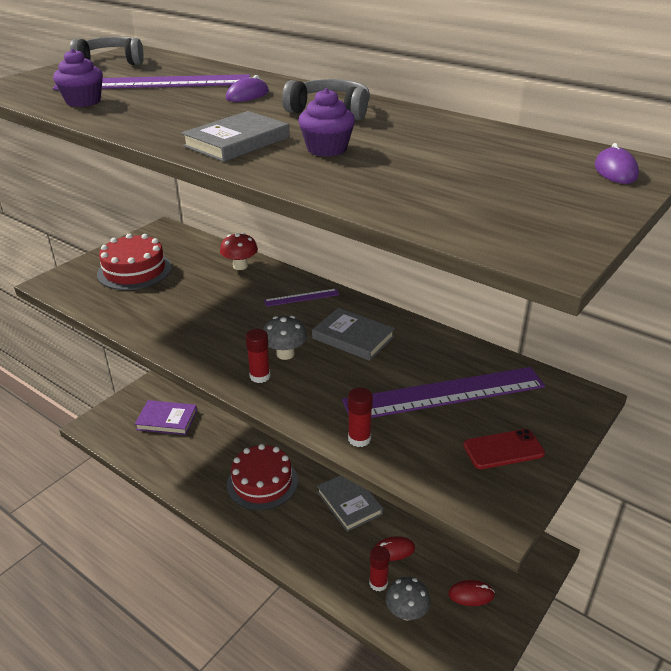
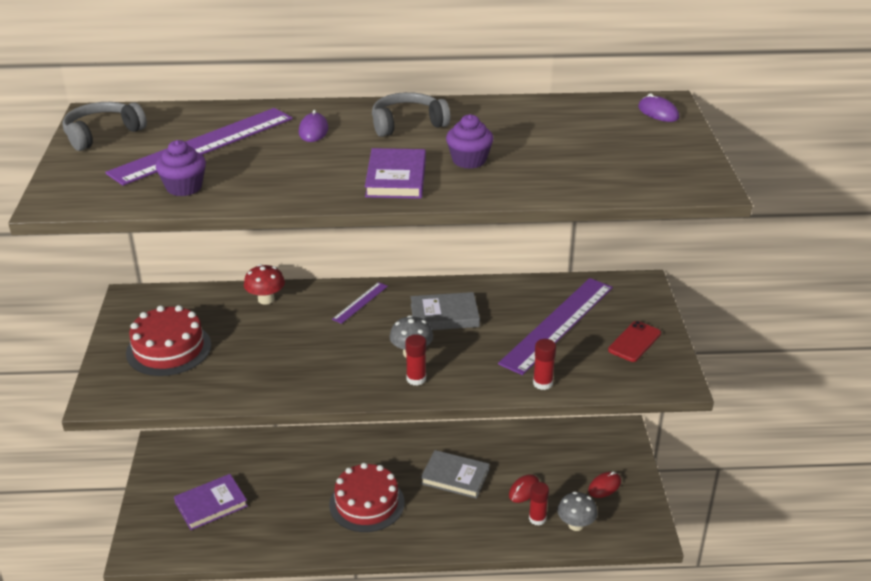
camera: 40 degrees left, 0 degrees up
(237, 142) = (396, 178): grey book -> purple book

